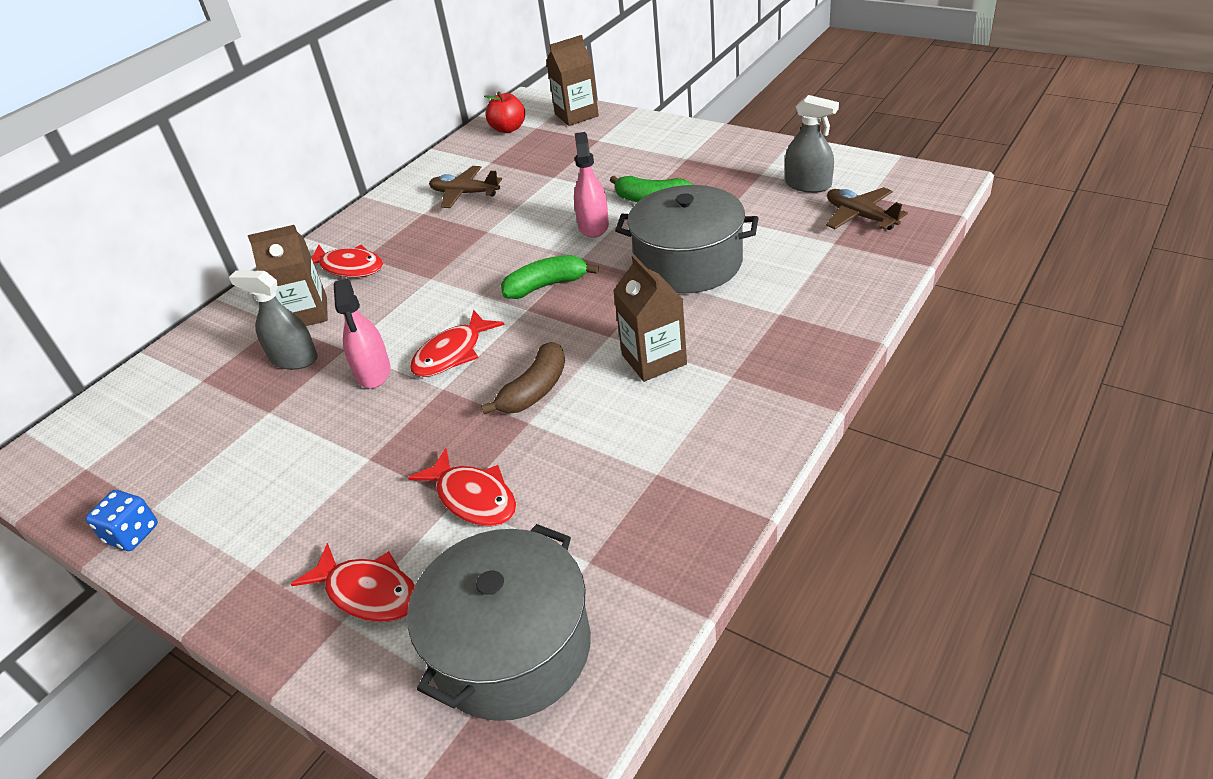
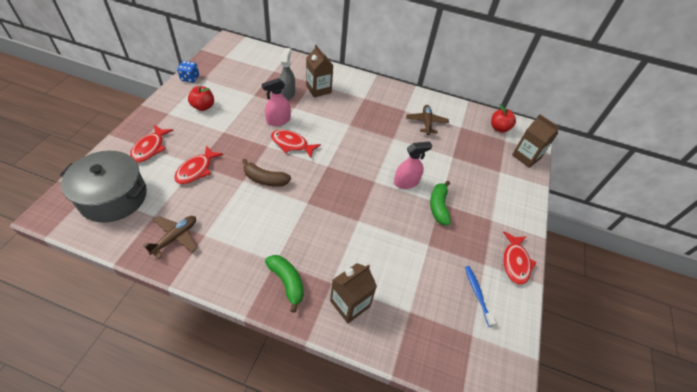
camera: 65 degrees right, 10 degrees up
(263, 499) = (203, 107): none -> red apple
(349, 267) = (354, 94): red fish -> red fish (515, 262)
(546, 286) = (347, 170): green banana -> green banana (287, 282)
(654, 359) = (288, 224): brown carton -> brown carton (350, 304)
(688, 263) = (376, 232): grey pot -> none
(808, 185) = (477, 294): grey spray bottle -> blue toothbrush
(860, 216) = (444, 329): brown plane -> brown plane (175, 238)

